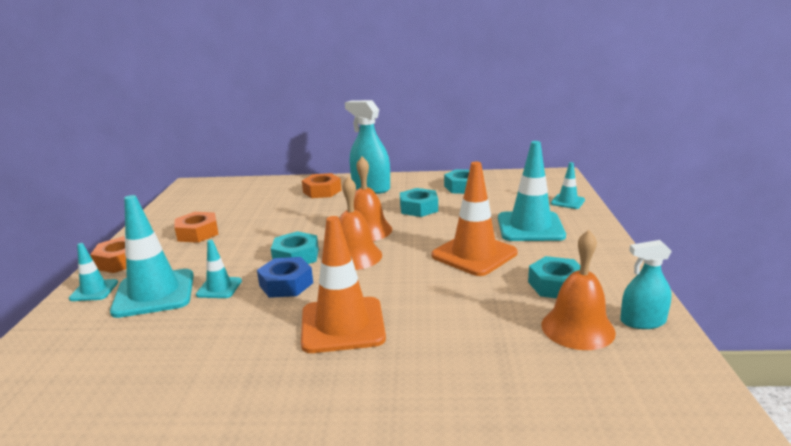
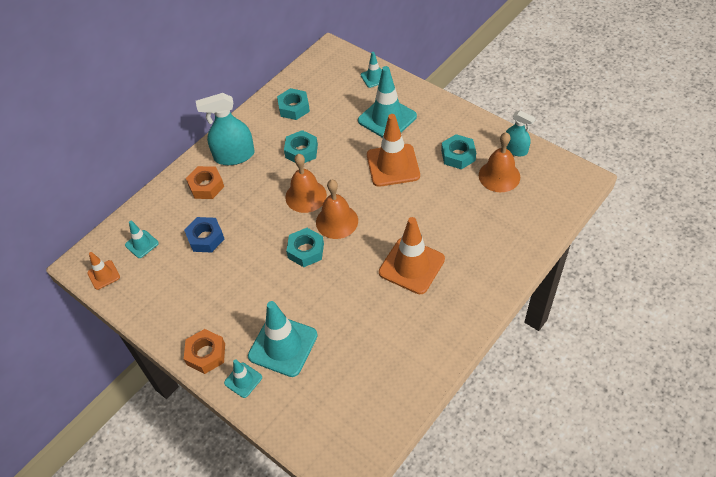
camera: 50 degrees left, 30 degrees up
(186, 194) = (103, 275): none -> orange traffic cone
(197, 233) = (204, 292): orange nut -> none
(219, 288) = (310, 308): turquoise traffic cone -> turquoise traffic cone (142, 244)
(286, 284) = (339, 271): blue nut -> blue nut (205, 238)
(642, 321) = (515, 149): turquoise spray bottle -> turquoise spray bottle turned 90 degrees counterclockwise

